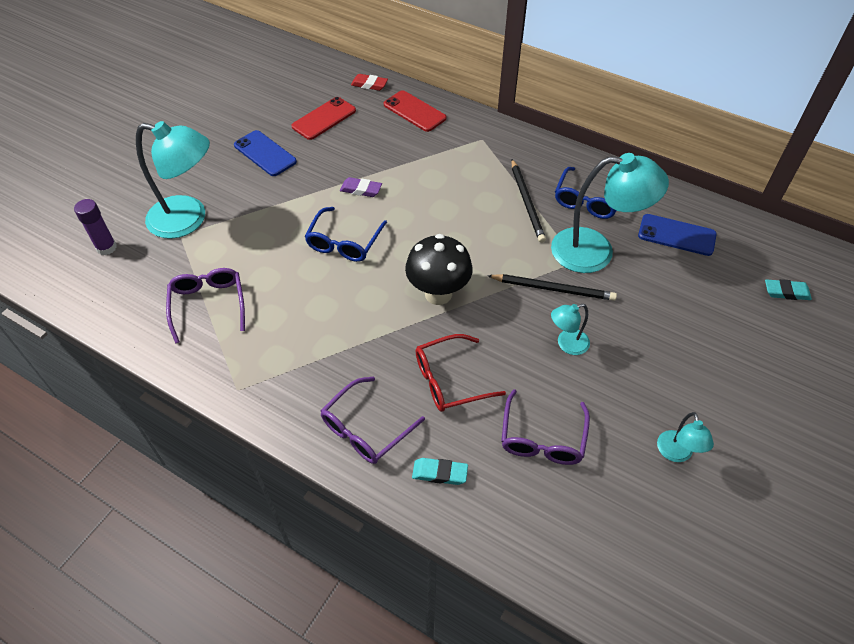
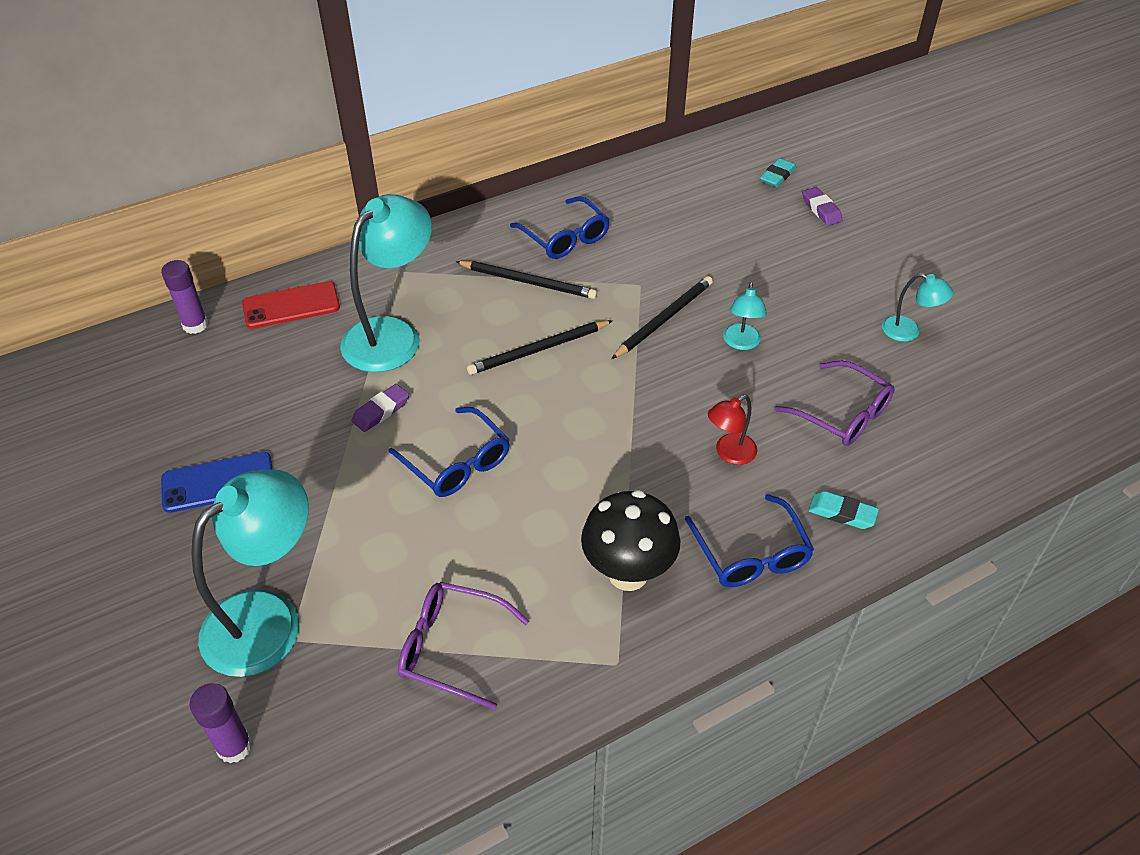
camera: 60 degrees left, 5 degrees down
(324, 118) = (213, 395): red phone -> none
(366, 428) = (750, 554): purple glasses -> blue glasses
(369, 85) = (195, 325): red eraser -> purple glue stick
(438, 294) = (604, 411): black mushroom -> black mushroom (628, 573)
(439, 473) = (842, 513): turquoise eraser -> turquoise eraser turned 75 degrees clockwise
(450, 380) = (729, 453): red glasses -> red lamp
(468, 236) = (538, 350): none -> black pencil
(595, 251) = (638, 266): turquoise lamp -> turquoise lamp (392, 334)
(676, 235) = (660, 203): blue phone -> none
(773, 337) = (821, 210): none -> purple eraser

